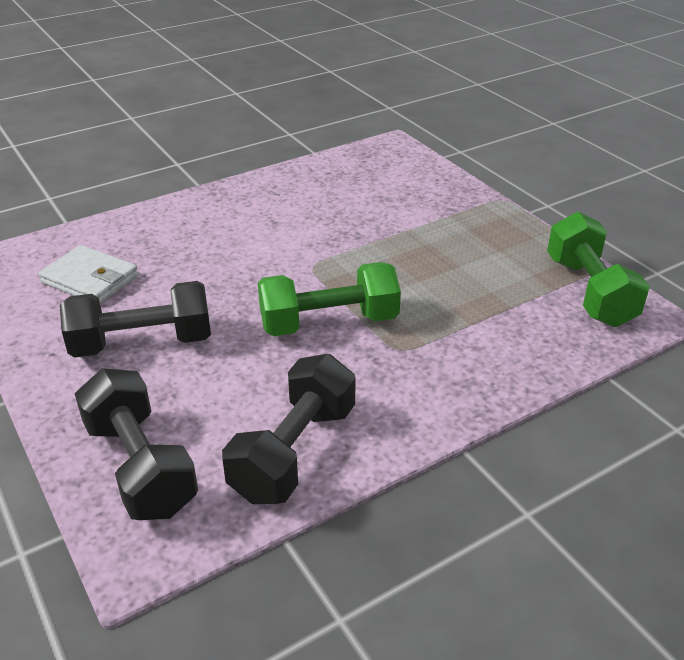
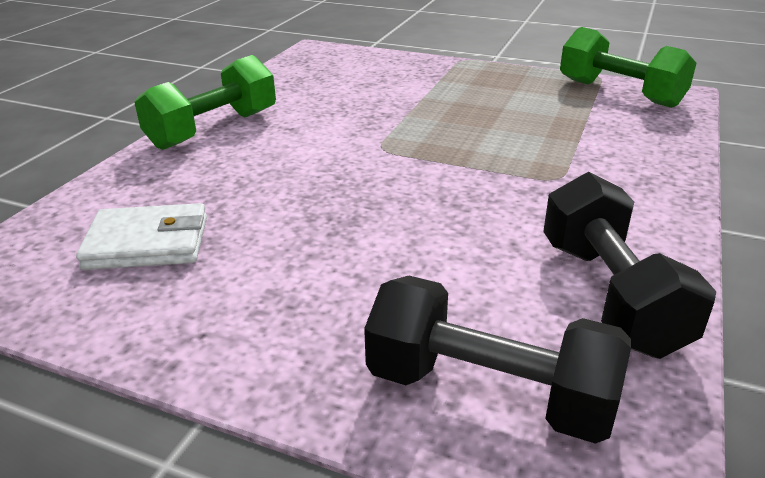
camera: 35 degrees left, 5 degrees down
(142, 343) = (305, 275): black dumbbell -> none
(329, 323) = (467, 183): green dumbbell -> green dumbbell (213, 129)

